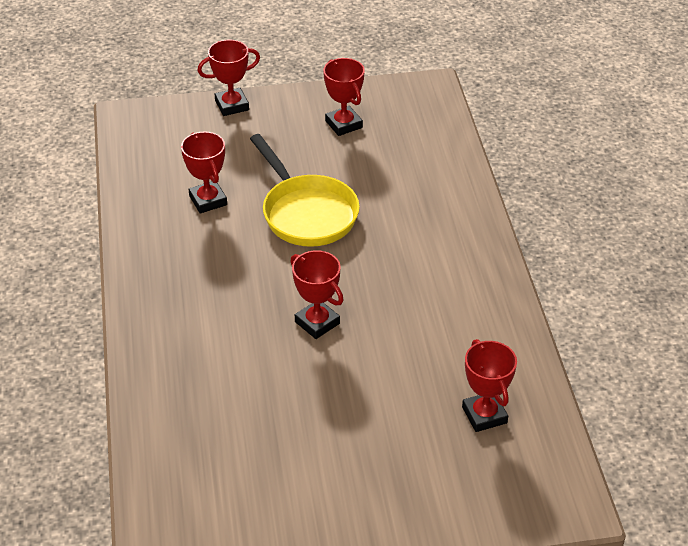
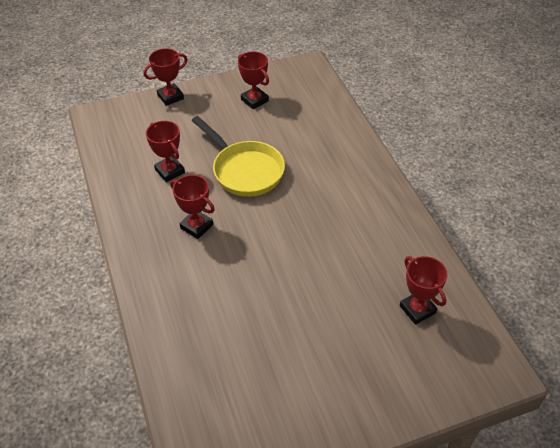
camera: 10 degrees left, 5 degrees up
(317, 322) = (274, 255): red trophy -> red trophy (196, 226)

